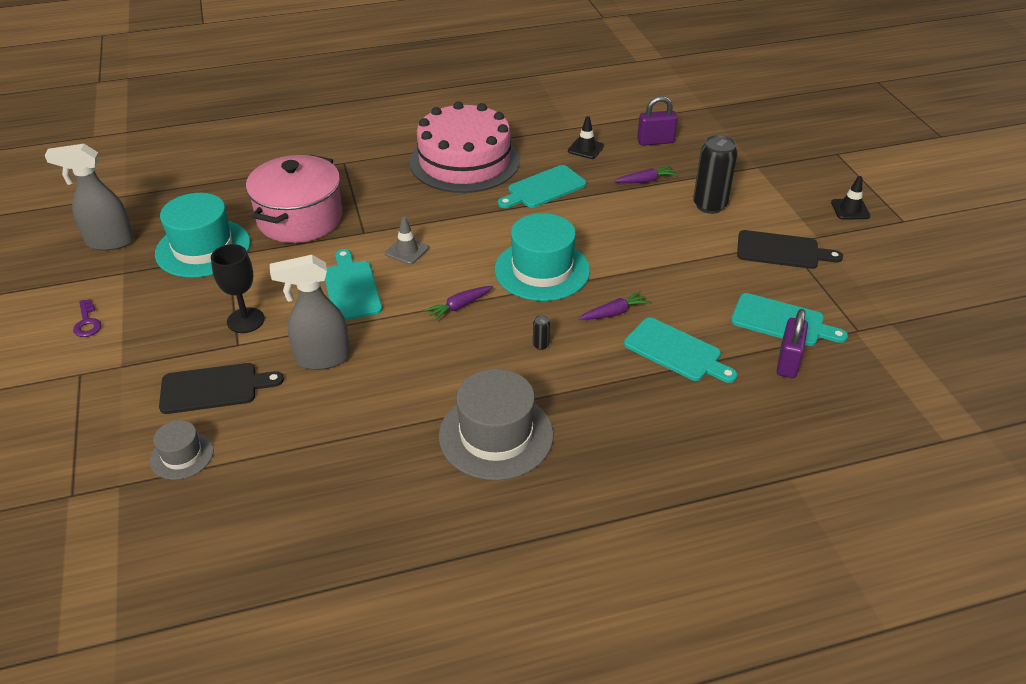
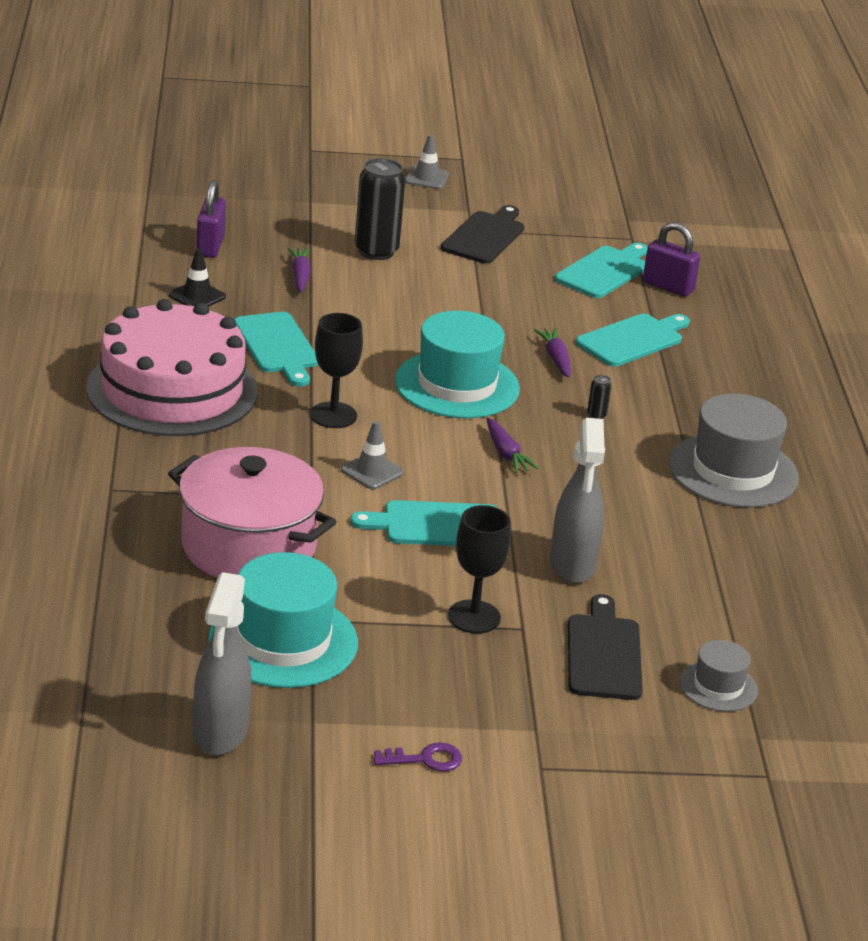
camera: 80 degrees left, 10 degrees down
(469, 224) = (333, 415): none -> black goblet
(850, 209) = (426, 178): black traffic cone -> grey traffic cone

